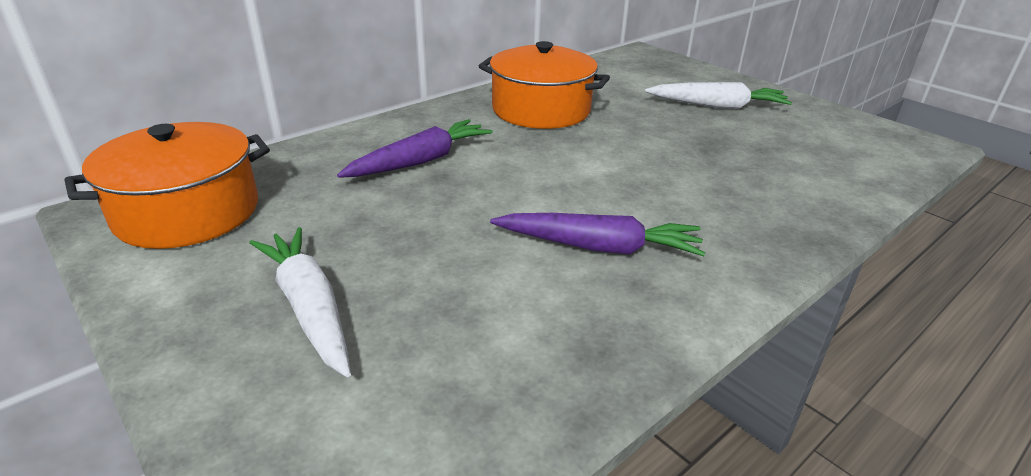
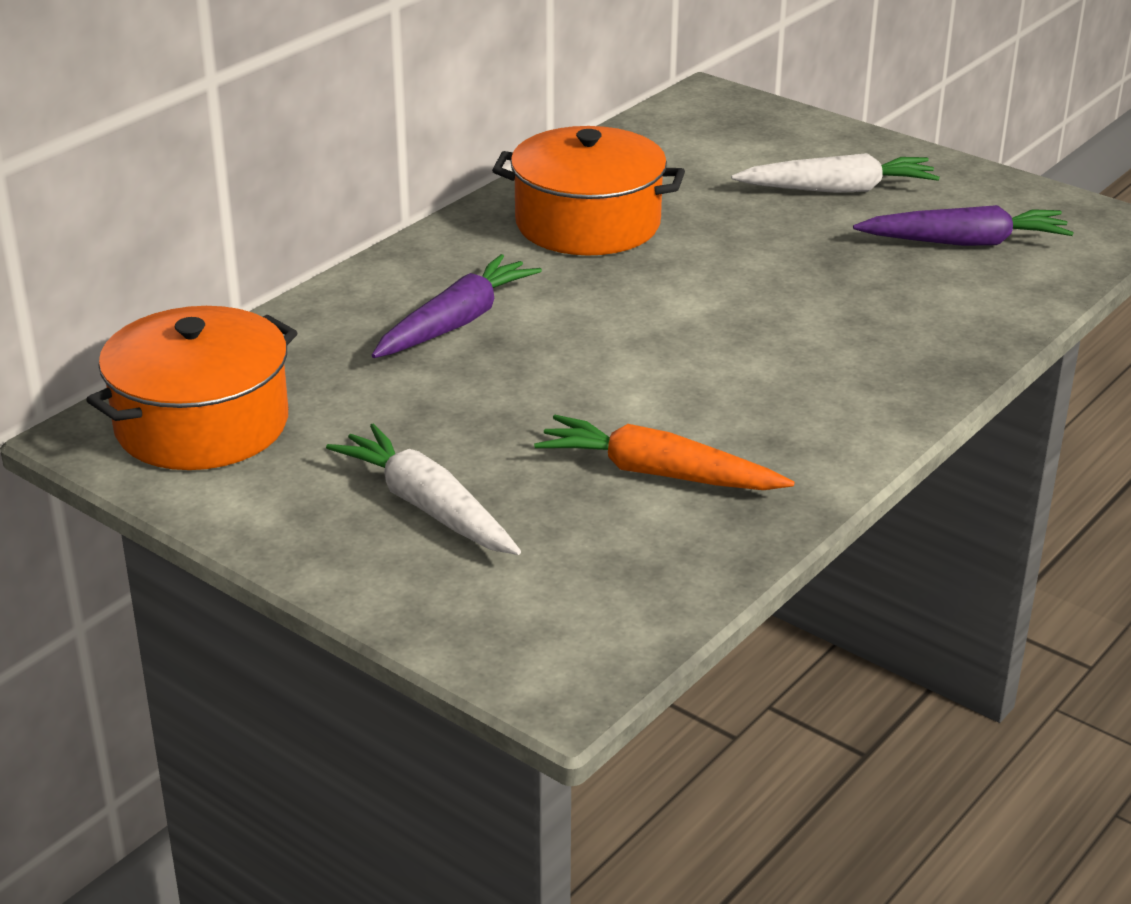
camera: 10 degrees left, 0 degrees up
(526, 302) = (659, 474): none -> orange carrot
(598, 247) = (720, 406): purple carrot -> purple carrot (964, 242)

